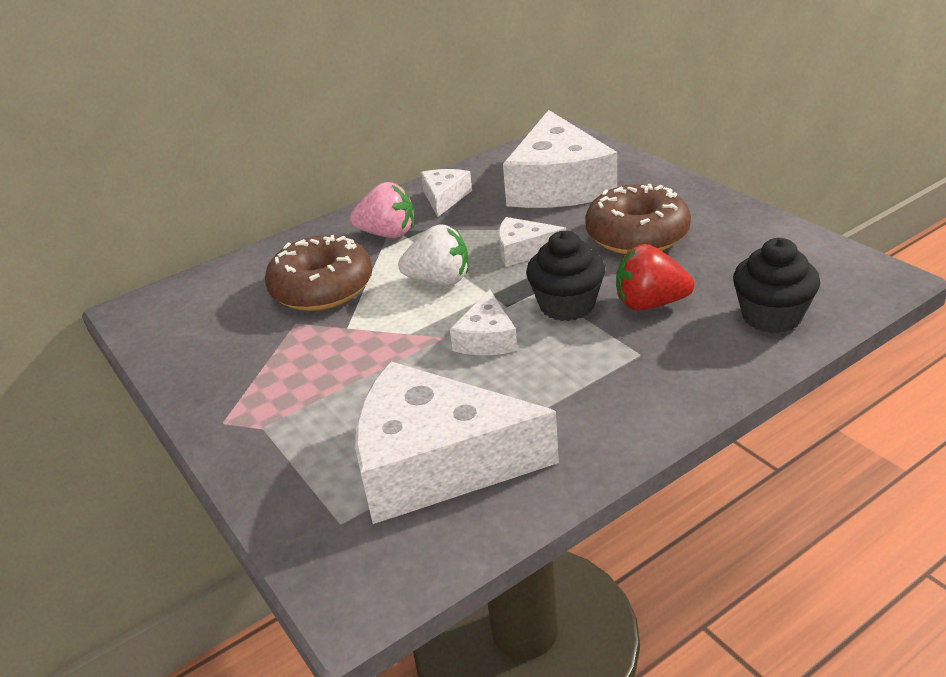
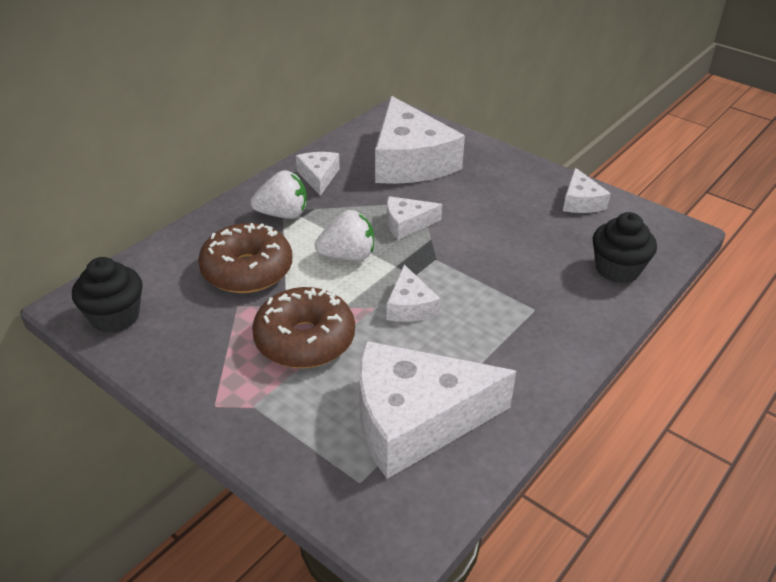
camera: 20 degrees left, 5 degrees up
(387, 234) = (283, 214): pink strawberry -> white strawberry
(567, 305) = (462, 271): black cupcake -> black cupcake (115, 316)
(637, 235) = (492, 205): brown donut -> brown donut (305, 340)
(650, 304) = (525, 265): red strawberry -> none
(755, 237) = (581, 202): none -> white cheese

